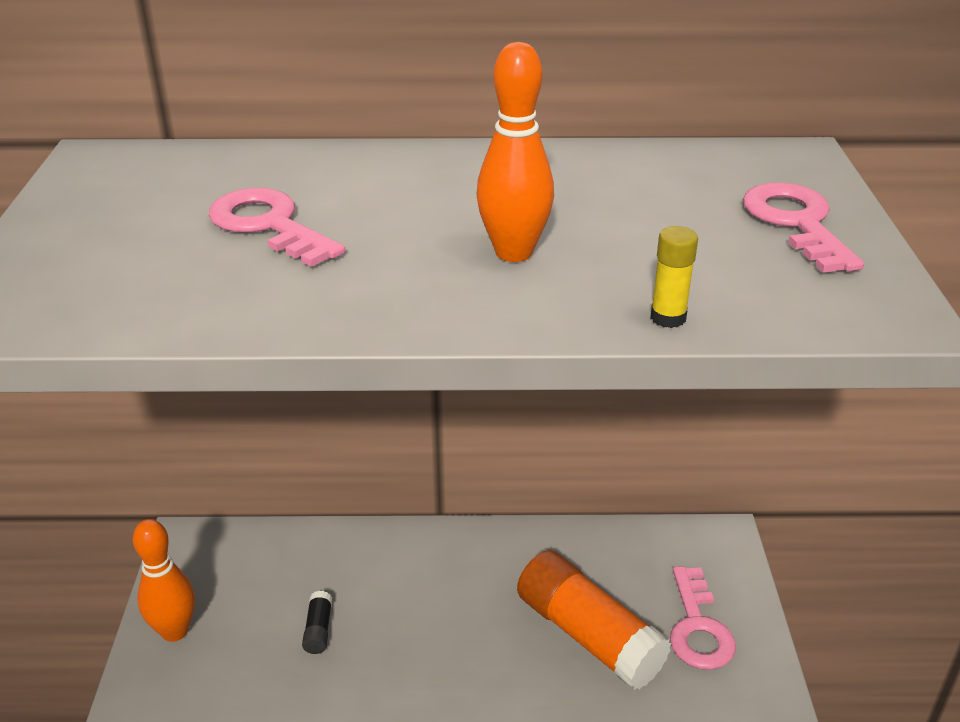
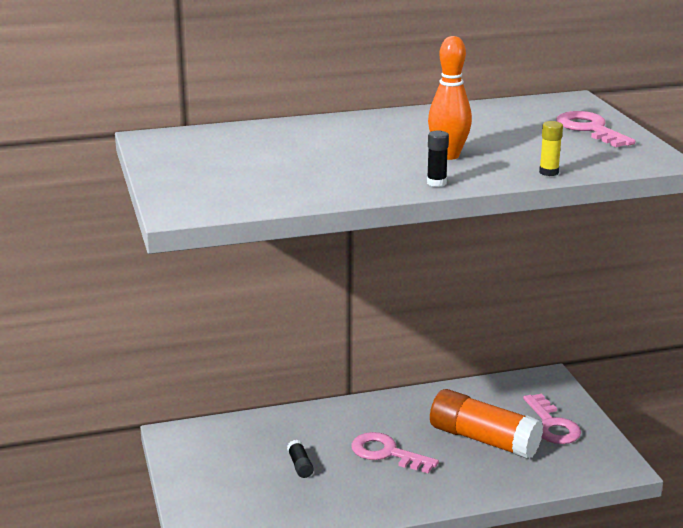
camera: 15 degrees left, 10 degrees down
(175, 631) = (198, 482): orange bowling pin -> none
(268, 225) = (298, 158): pink key -> pink key (386, 453)
(450, 315) = (436, 183): none -> black glue stick

